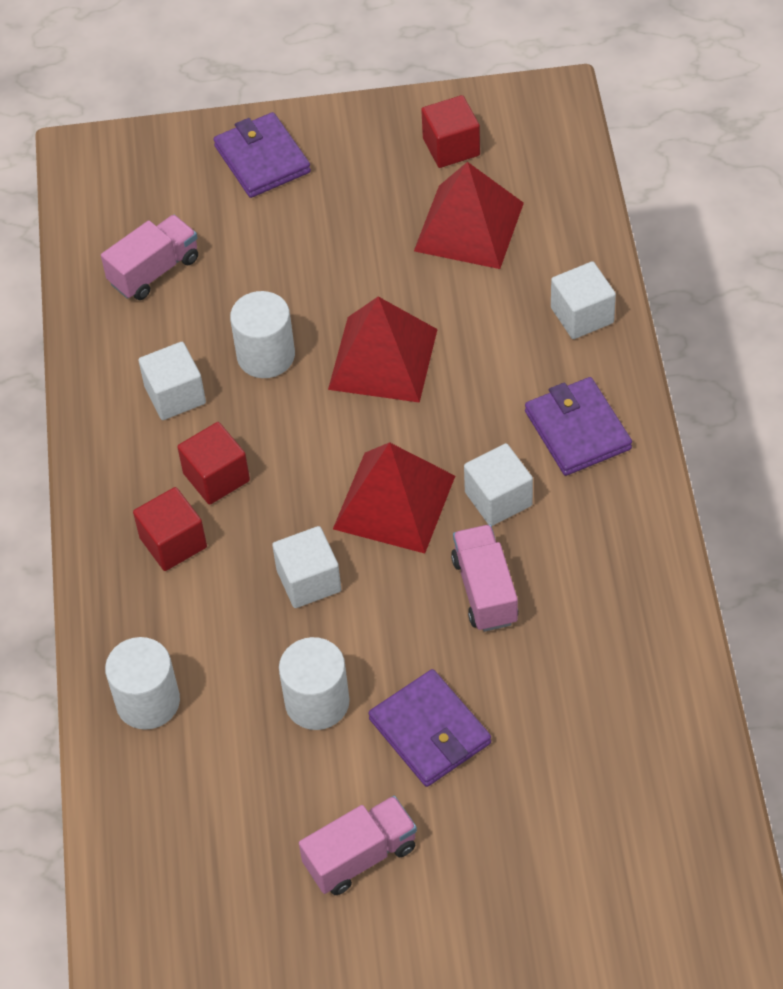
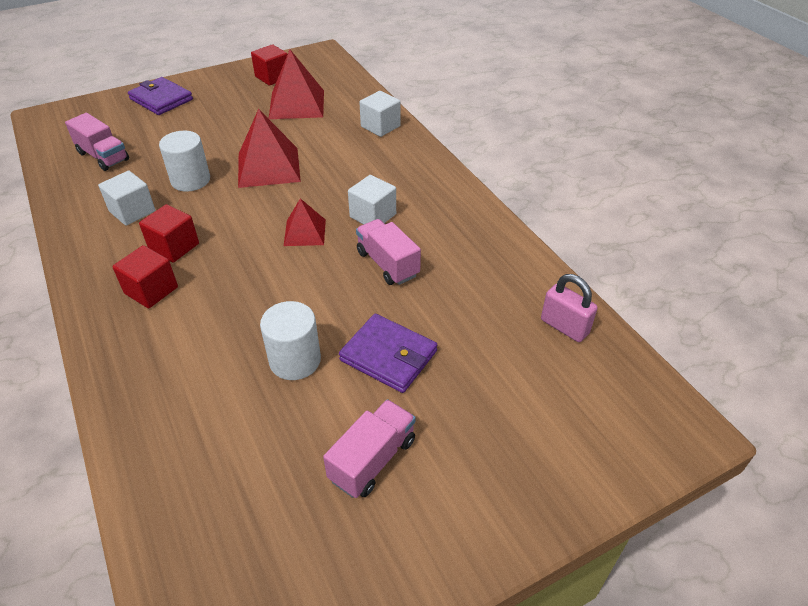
camera: 25 degrees left, 10 degrees down
(148, 702) = (155, 397): white cylinder -> none
(154, 271) = (103, 156): pink truck -> pink truck turned 105 degrees clockwise
(309, 580) = (261, 288): white cube -> none
(394, 502) = (304, 232): red pyramid -> red pyramid, size x0.59
(577, 430) = (405, 174): purple wallet -> none
(669, 760) = (564, 327): none -> pink padlock

